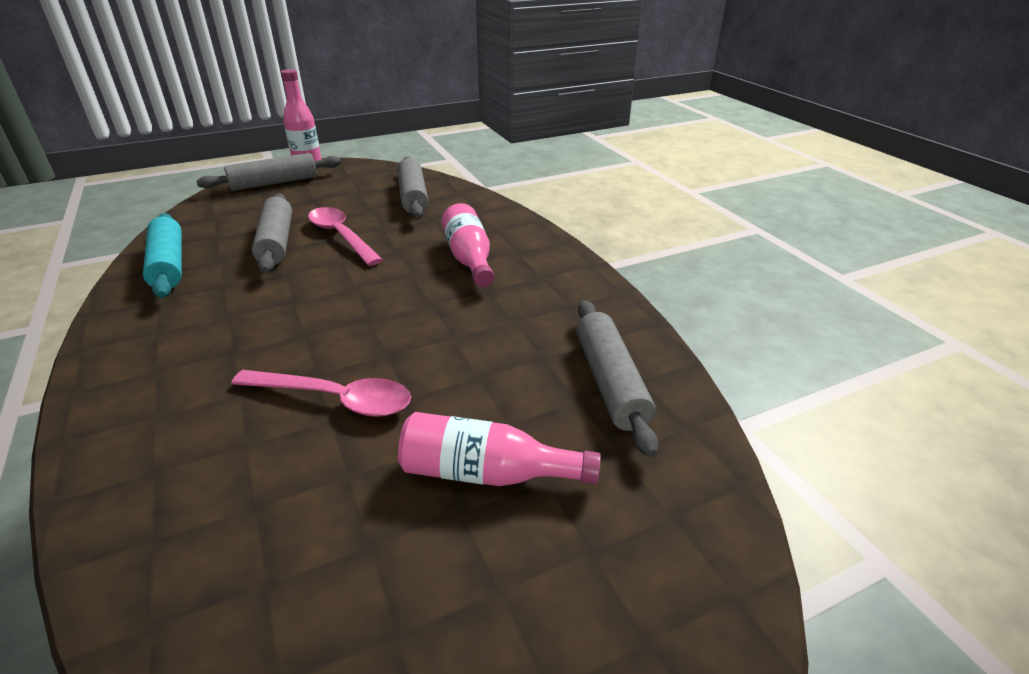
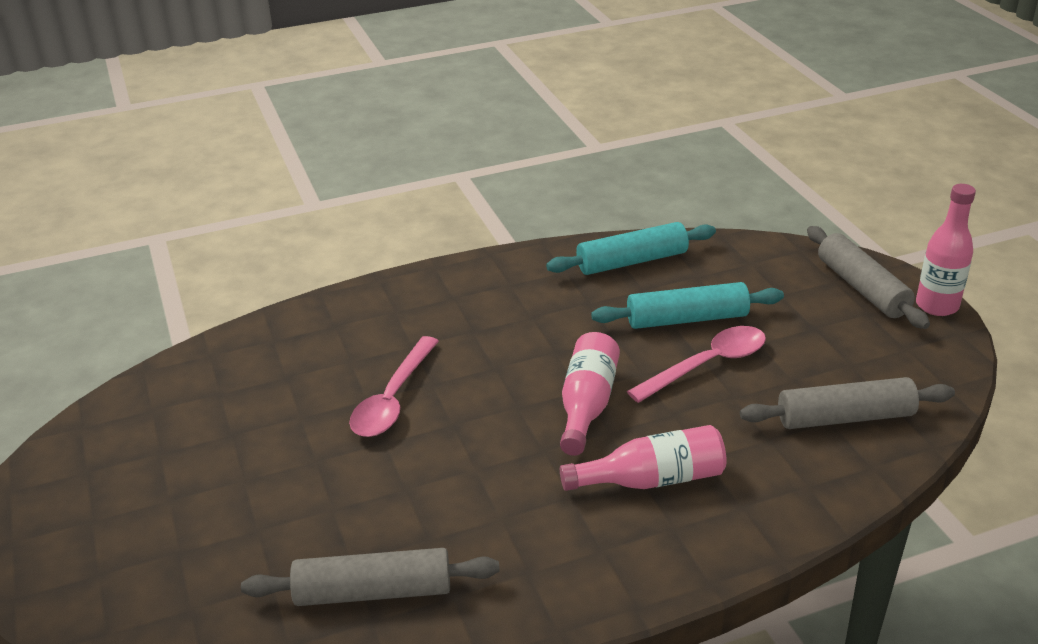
camera: 95 degrees right, 0 degrees up
(276, 242) = (687, 319): grey rolling pin -> turquoise rolling pin
(487, 473) = (277, 494): pink bottle -> pink bottle (587, 405)

